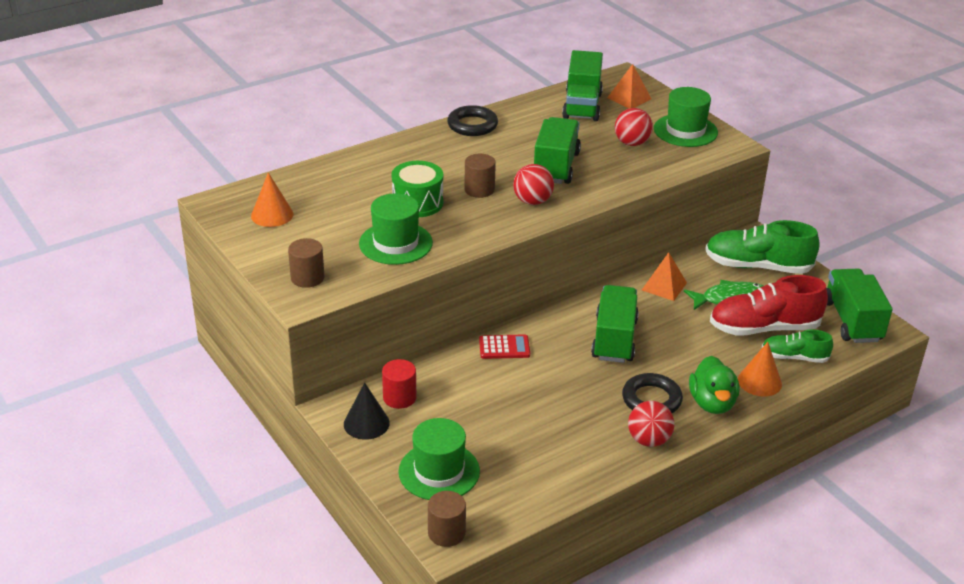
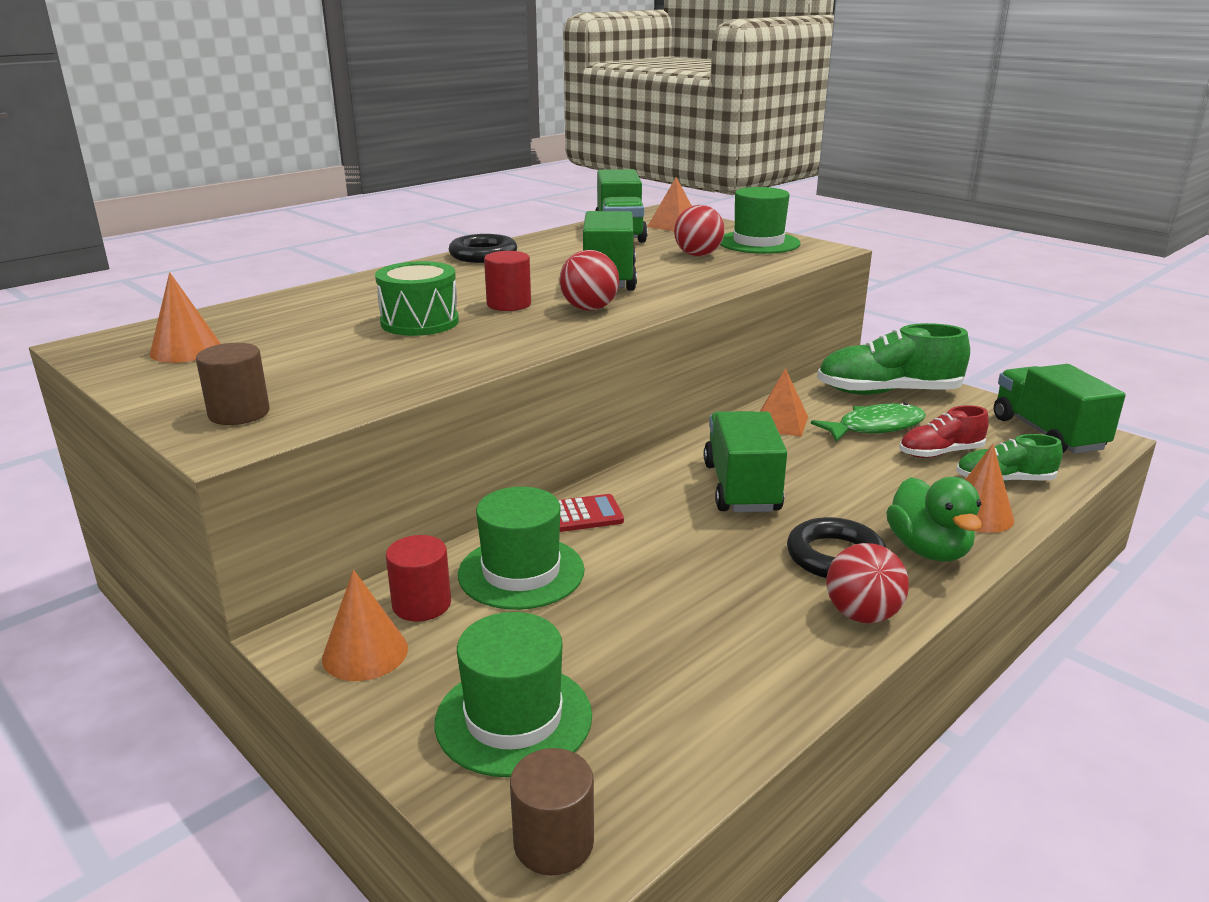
camera: 10 degrees left, 10 degrees down
(366, 423) = (365, 653): black cone -> orange cone
(395, 243) = (391, 363): green hat -> green hat (521, 572)
(479, 190) = (509, 304): brown cylinder -> red cylinder
(764, 328) = (940, 453): red shoe -> red shoe, size x0.57

